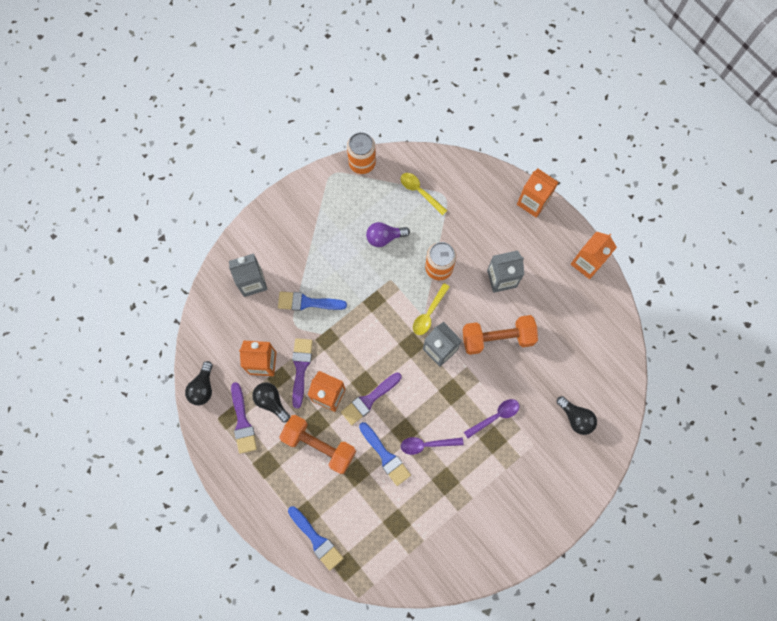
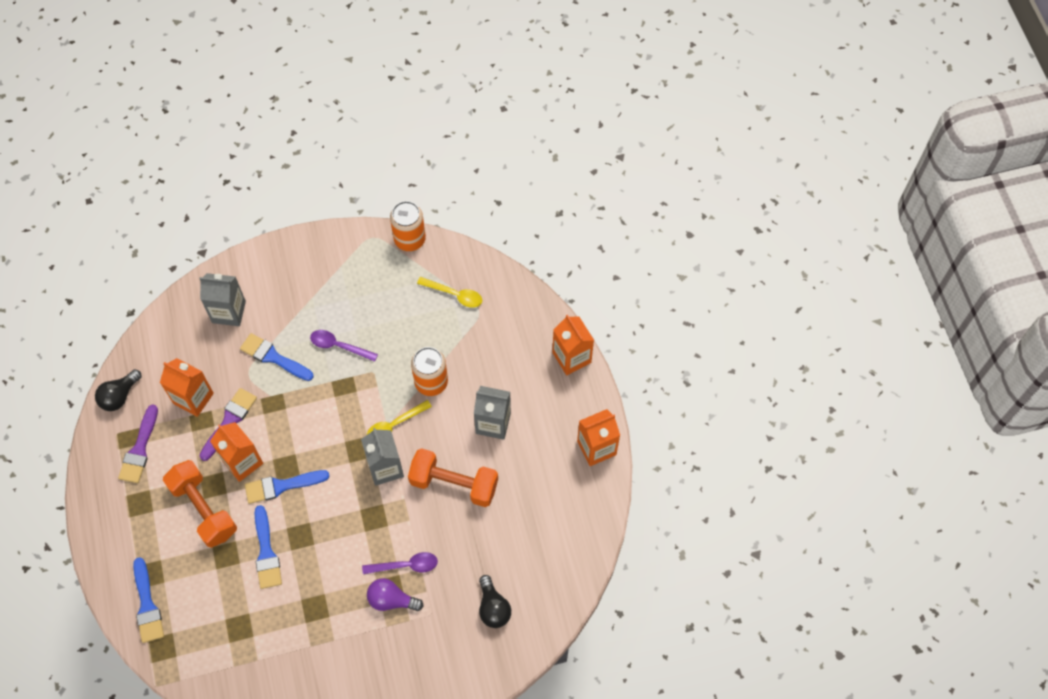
camera: 25 degrees right, 10 degrees down
(271, 401) = (180, 442): black light bulb -> none
(369, 400) = (281, 486): purple brush -> blue brush
(384, 237) = (391, 325): purple light bulb -> purple light bulb (391, 600)
(420, 192) = (455, 295): yellow spoon -> yellow spoon turned 135 degrees clockwise
(427, 444) = (316, 561): purple spoon -> purple spoon (339, 346)

